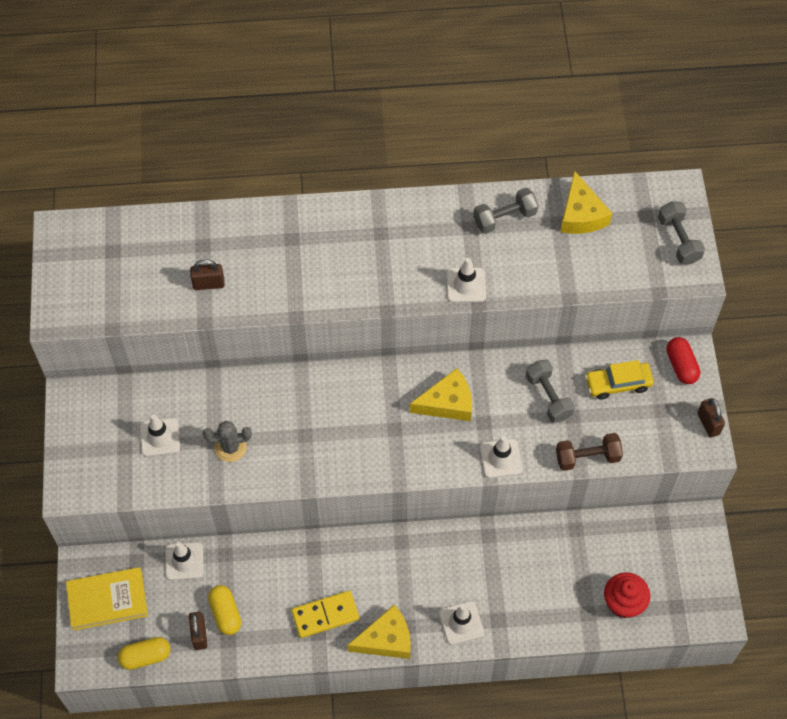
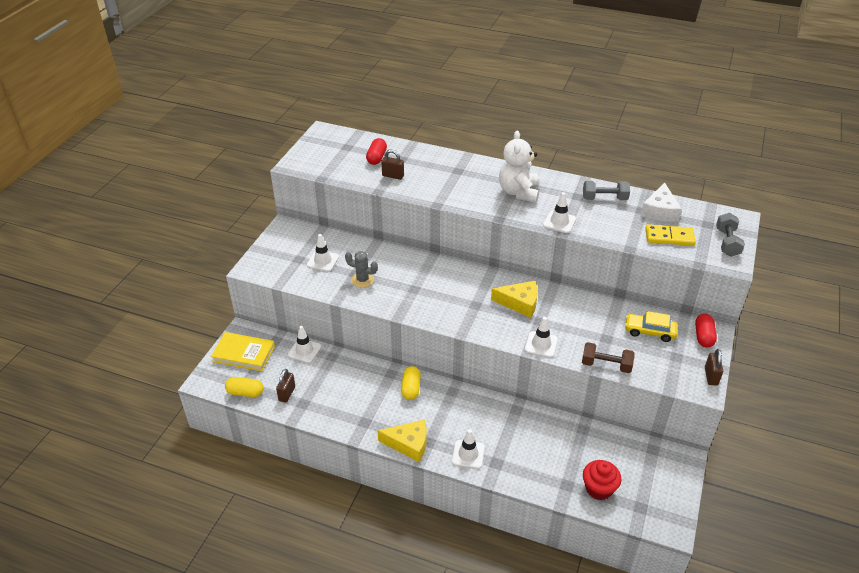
camera: 25 degrees right, 20 degrees down
(167, 257) = (376, 158): none -> red capsule
(225, 613) = (311, 388): yellow capsule -> yellow capsule (411, 388)
(325, 615) = (375, 414): yellow domino -> yellow domino (669, 237)
(391, 249) = (518, 192): none -> white teddy bear
(548, 397) = (594, 322): grey dumbbell -> none
(581, 214) = (660, 211): yellow cheese -> white cheese

